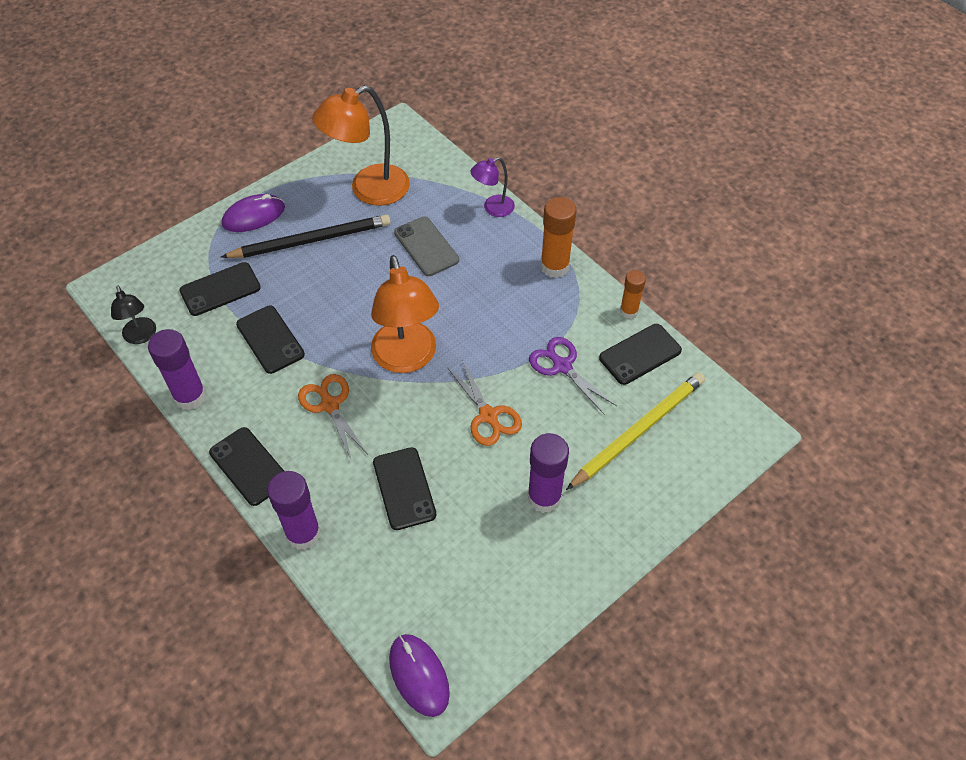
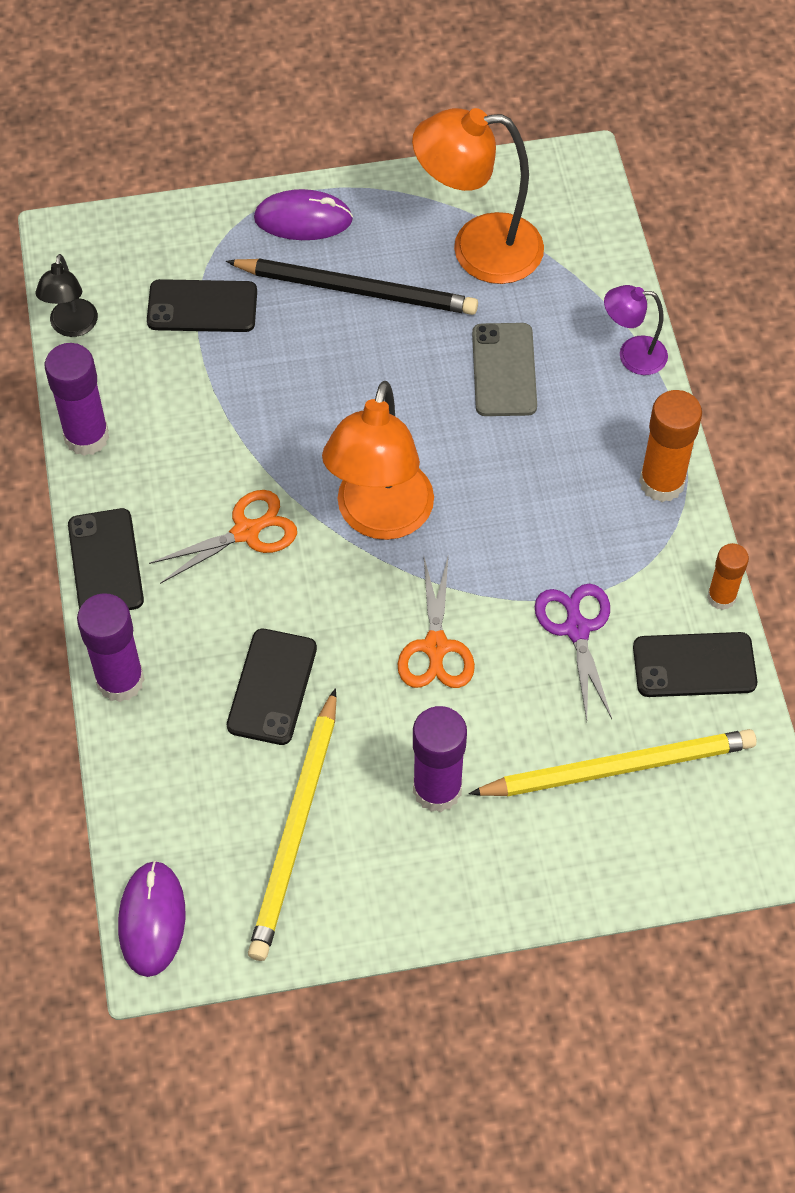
camera: 30 degrees right, 5 degrees up
(270, 339) = (224, 407): black phone -> none
(329, 404) = (246, 531): orange scissors -> orange scissors turned 60 degrees clockwise
(474, 566) = (296, 828): none -> yellow pencil

